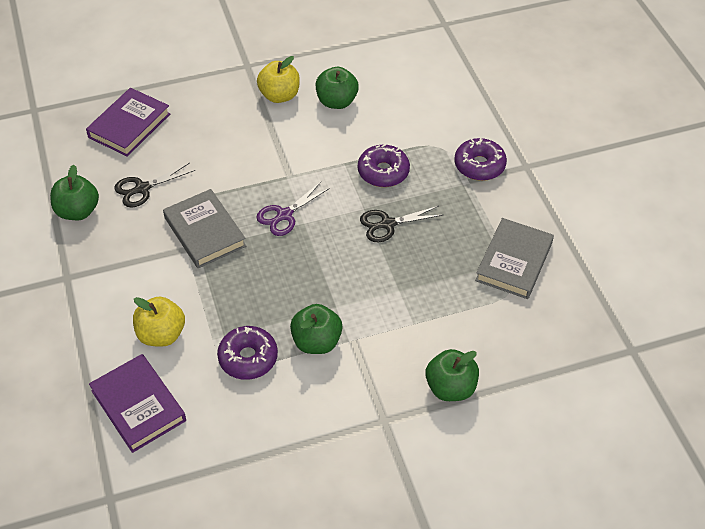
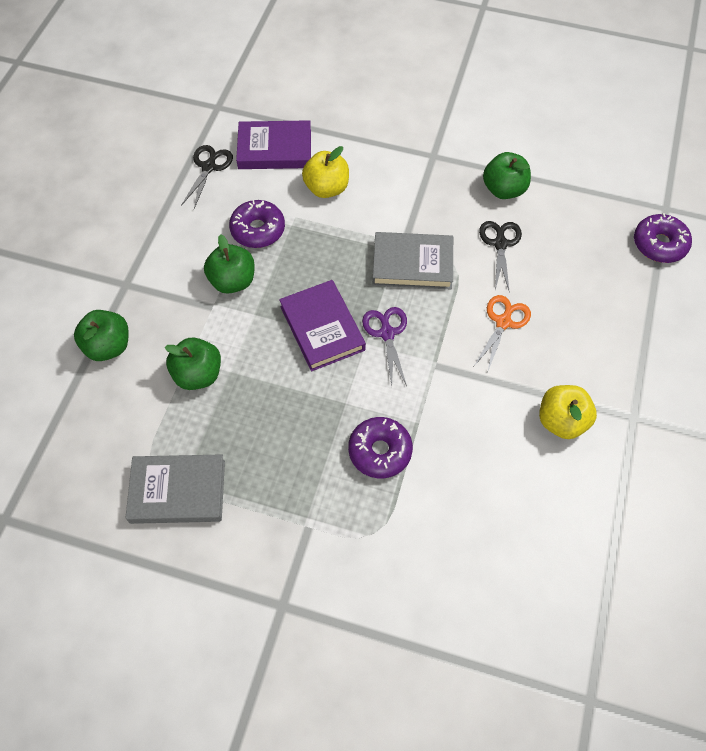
camera: 125 degrees right, 10 degrees up
(129, 125) = (596, 270): purple book -> purple book (322, 328)
(220, 155) = (503, 322): none -> orange scissors
(336, 102) = (516, 472): green apple -> green apple (198, 374)
(387, 224) = (310, 411): black scissors -> black scissors (209, 167)
(479, 165) = (320, 554): purple donut -> purple donut (659, 244)
(514, 262) = (178, 491): grey book -> grey book turned 60 degrees counterclockwise

